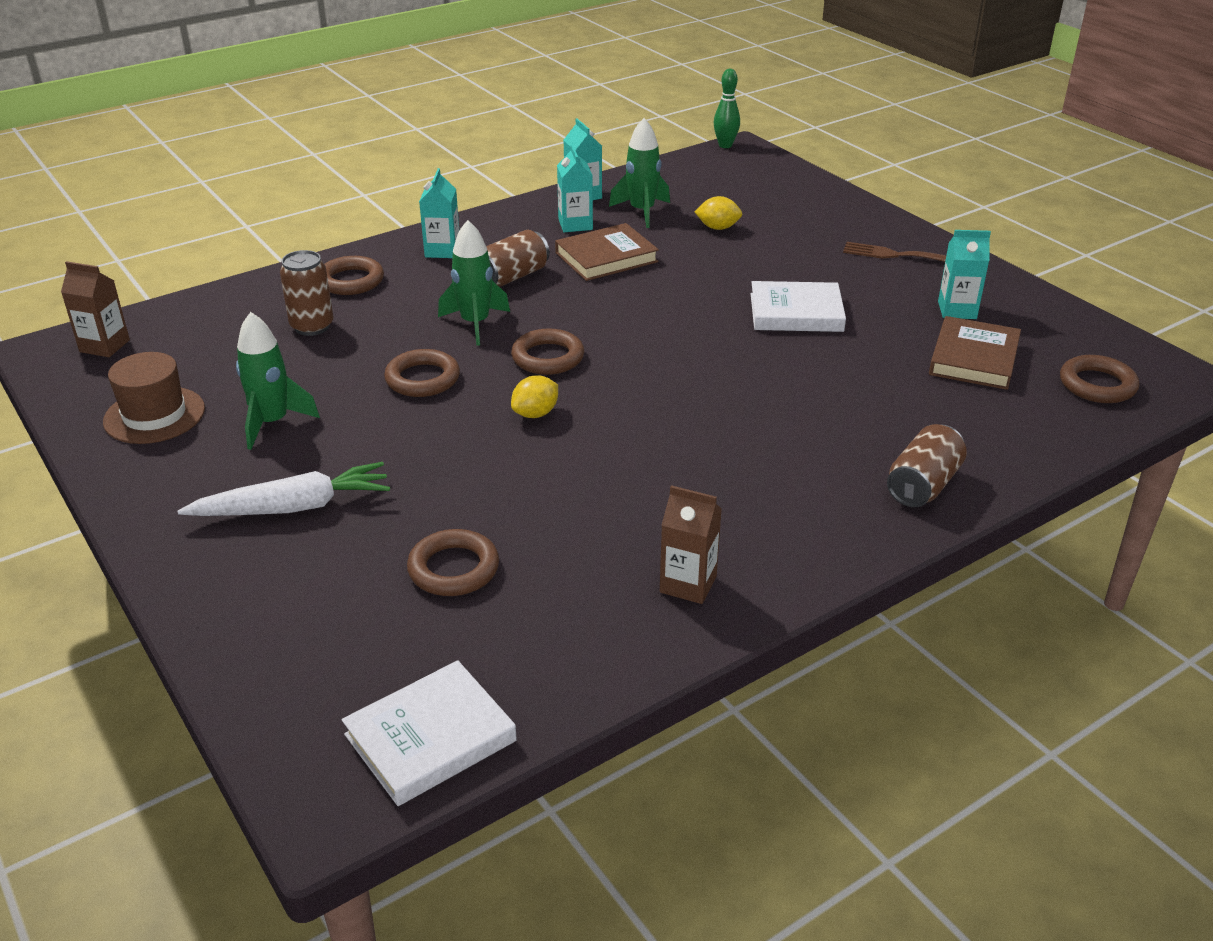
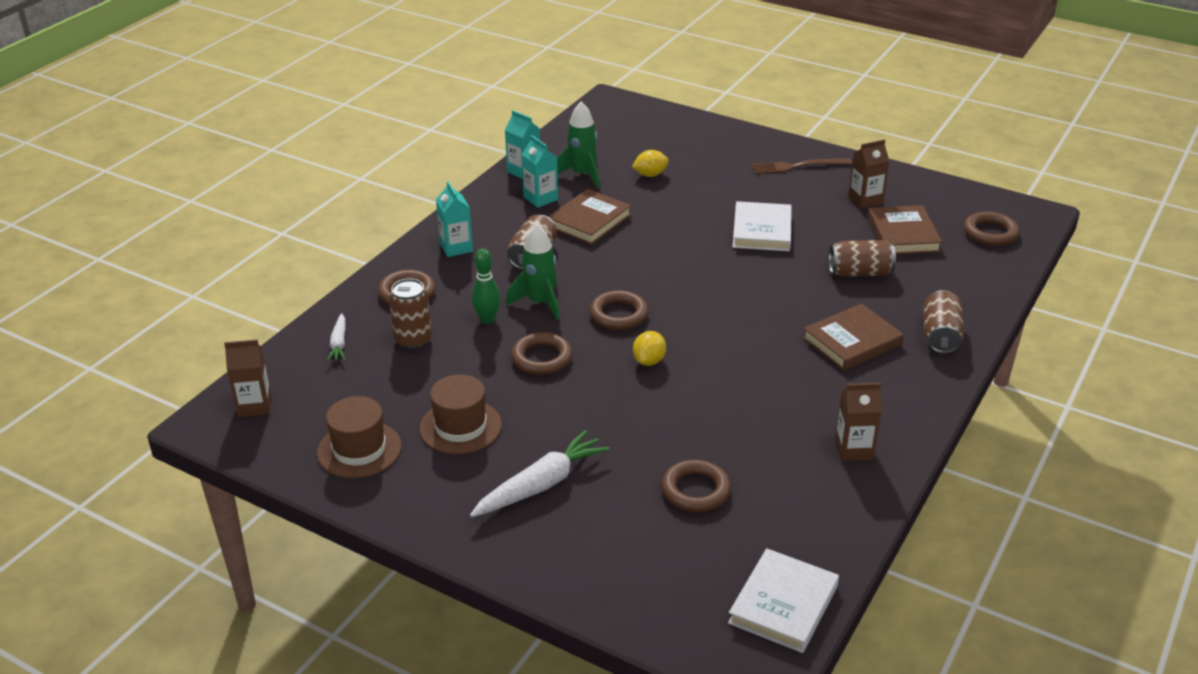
camera: 25 degrees left, 0 degrees up
(239, 310) = (339, 343): none -> white carrot
(272, 423) = (460, 427): green rocket -> brown hat
(725, 145) = (595, 100): green bowling pin -> green bowling pin (487, 320)
(796, 312) = (762, 231): white book -> white book turned 60 degrees counterclockwise
(799, 460) = (852, 341): none -> brown book
(878, 386) = (859, 272): none -> brown can
(957, 310) = (865, 200): turquoise carton -> brown carton

